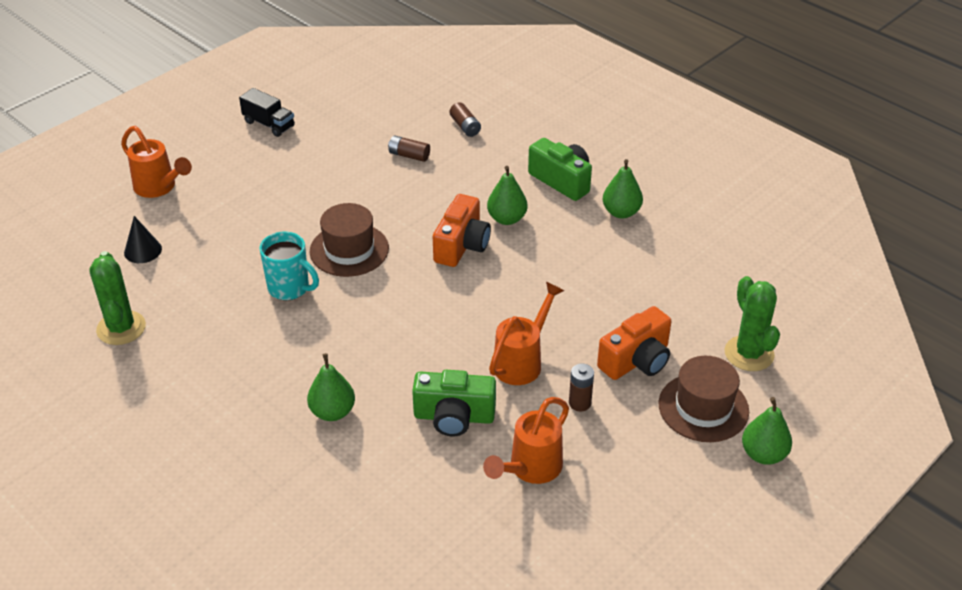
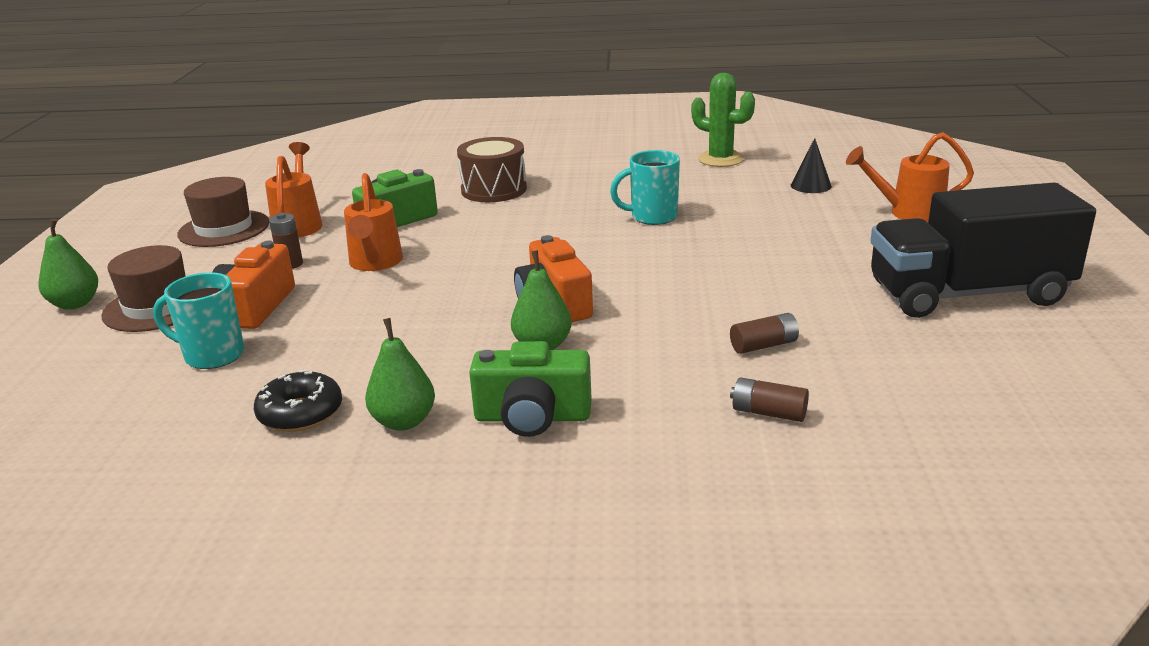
camera: 140 degrees right, 15 degrees down
(269, 124) = (968, 294): black truck -> black truck, size x2.24
(332, 412) = (494, 190): green pear -> brown drum
(349, 250) = (655, 254): brown hat -> brown hat (224, 229)
(666, 247) = (300, 413): none -> black donut
(690, 324) = (212, 355): none -> turquoise mug
(749, 354) = (120, 362): green cactus -> none

